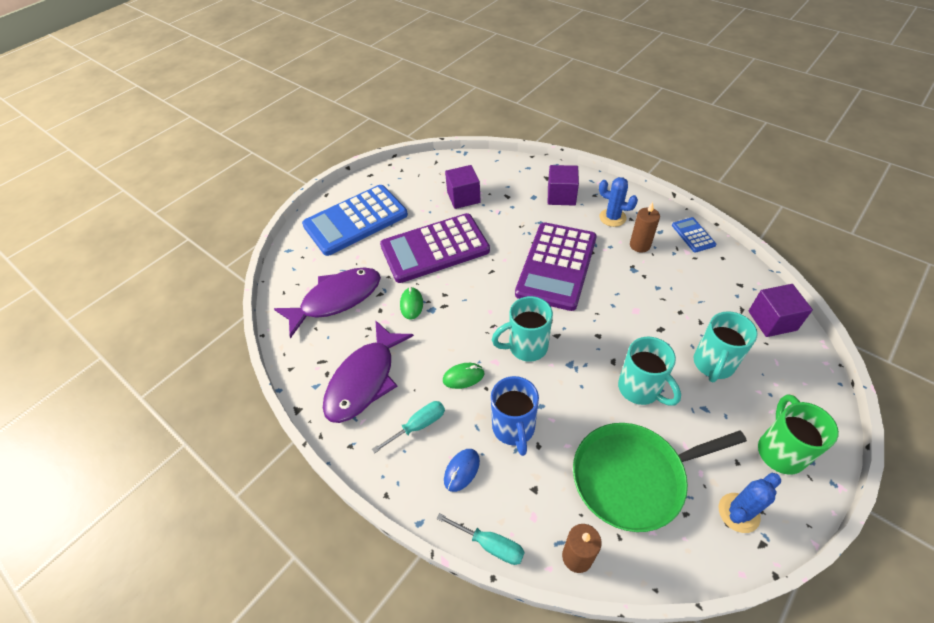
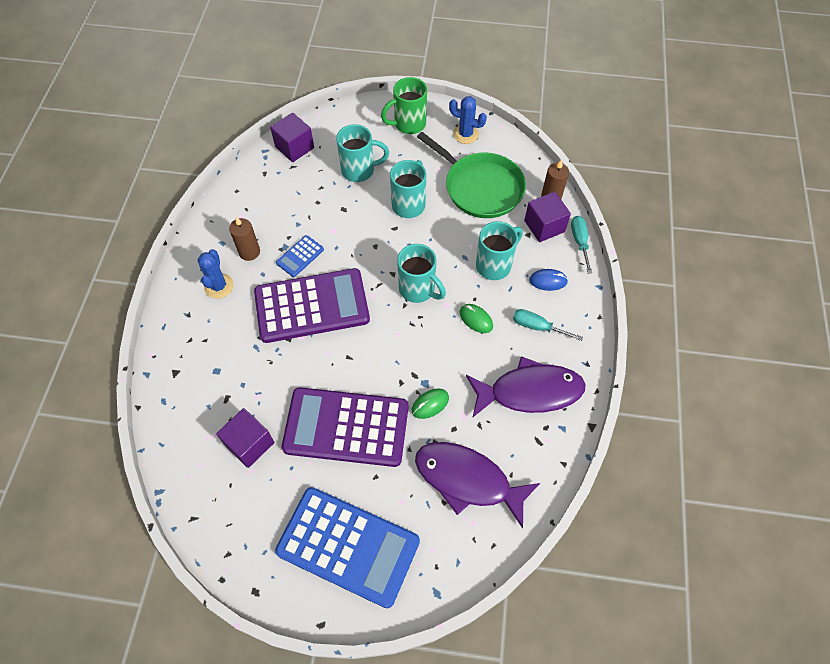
camera: 125 degrees left, 10 degrees up
(434, 248) = (346, 427): purple calculator -> purple calculator turned 150 degrees clockwise
(514, 428) = (494, 265): blue mug -> turquoise mug
(561, 196) = (203, 344): purple cube -> purple cube (544, 226)
(693, 235) = (215, 217): blue calculator -> blue calculator (300, 256)

